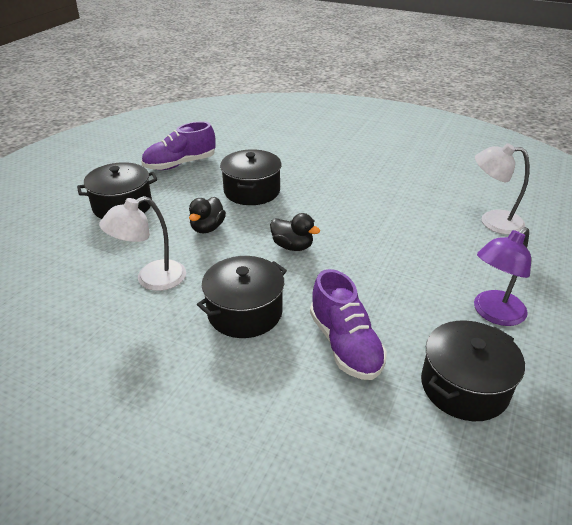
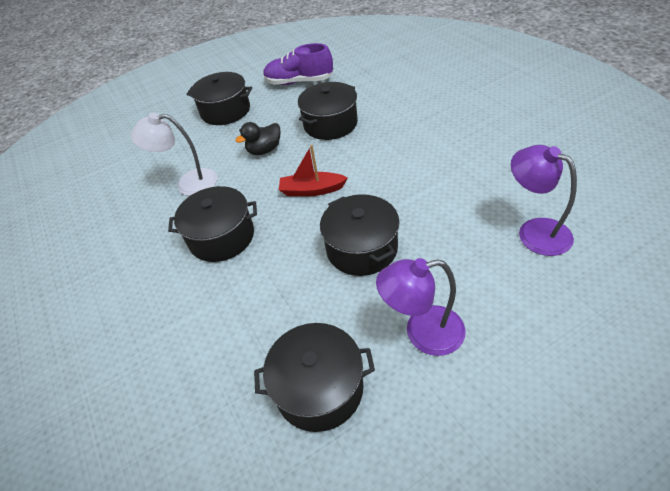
camera: 40 degrees right, 10 degrees up
(292, 246) = (312, 190): black duck -> red boat
(345, 344) = (264, 299): purple shoe -> none
(385, 275) = (362, 248): none -> black pot
(492, 221) = (534, 231): white lamp -> purple lamp

